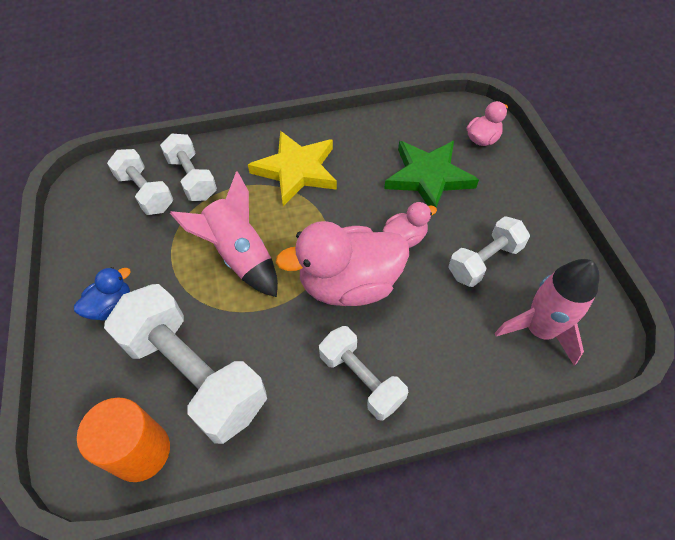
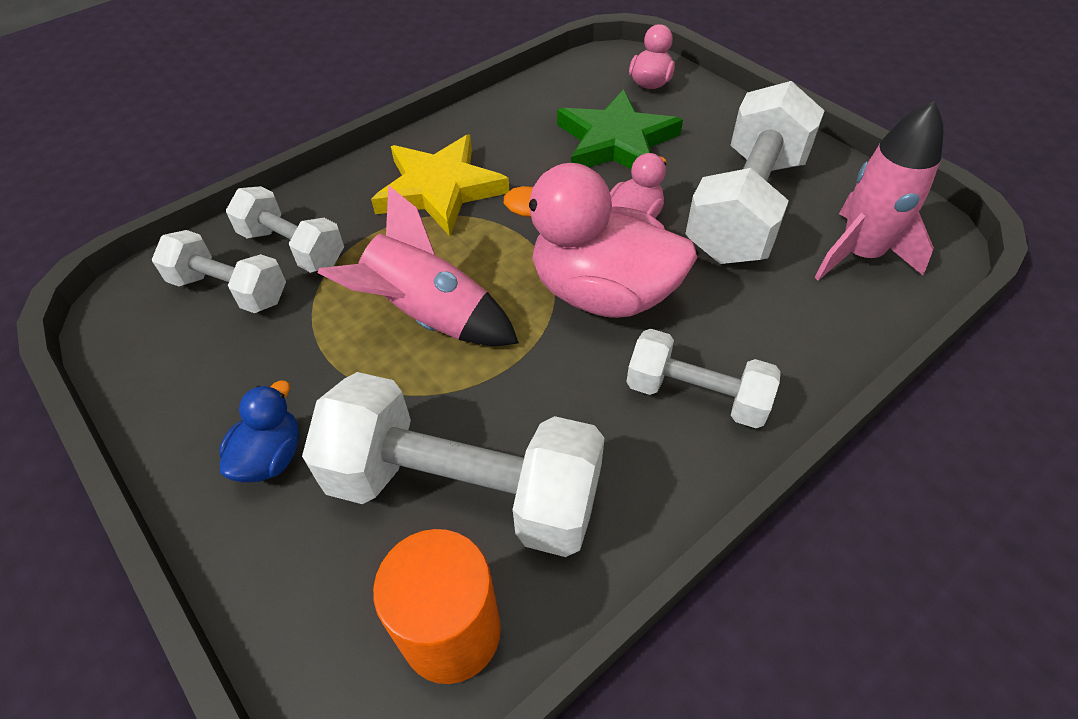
camera: 25 degrees left, 5 degrees down
(349, 284) = (602, 293): pink duck -> pink duck turned 60 degrees clockwise
(484, 261) = (746, 206): white dumbbell -> white dumbbell, size x1.75

